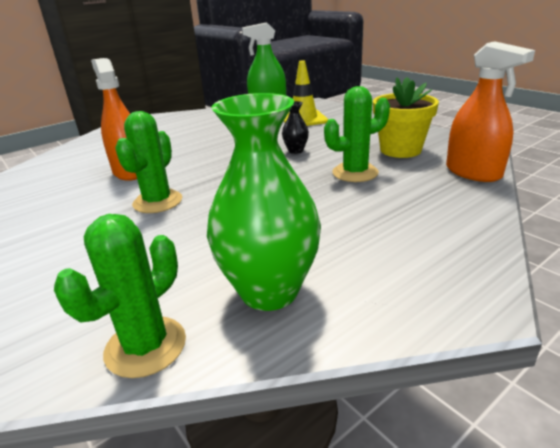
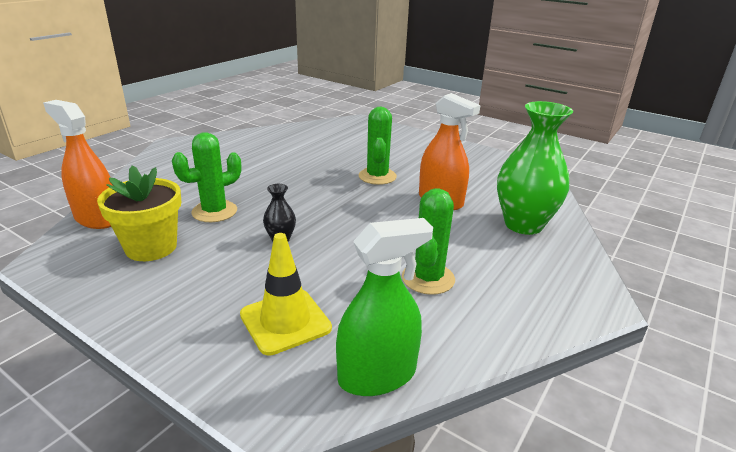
camera: 160 degrees right, 0 degrees up
(146, 346) = (315, 127): green cactus -> green cactus (428, 278)
(269, 291) = (271, 142): green vase -> green vase (523, 225)

